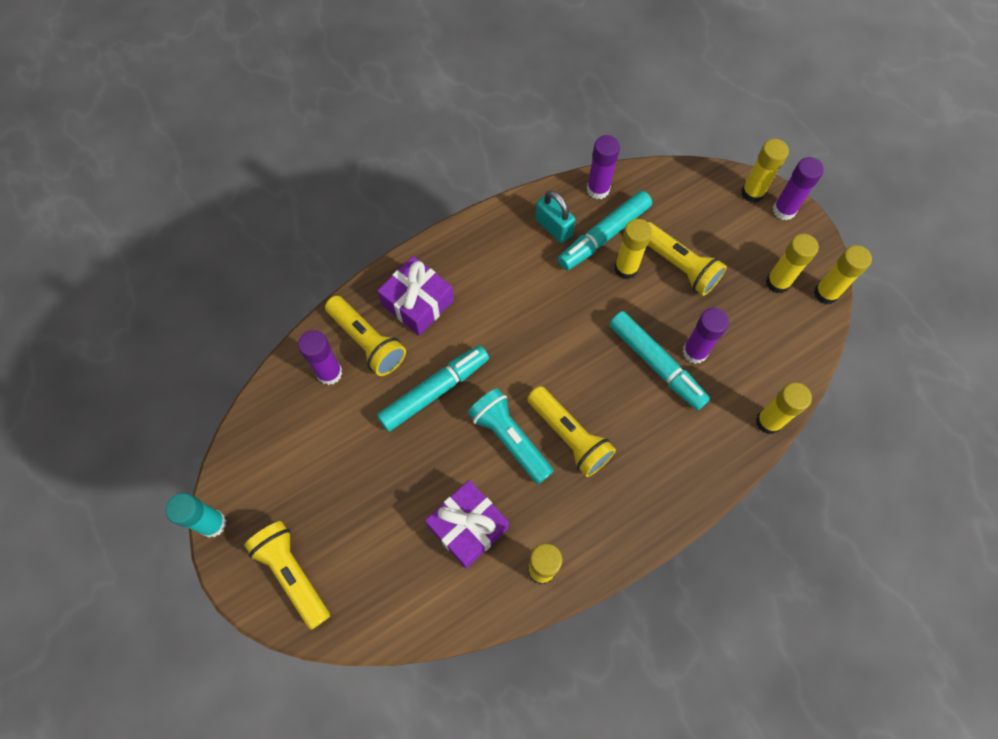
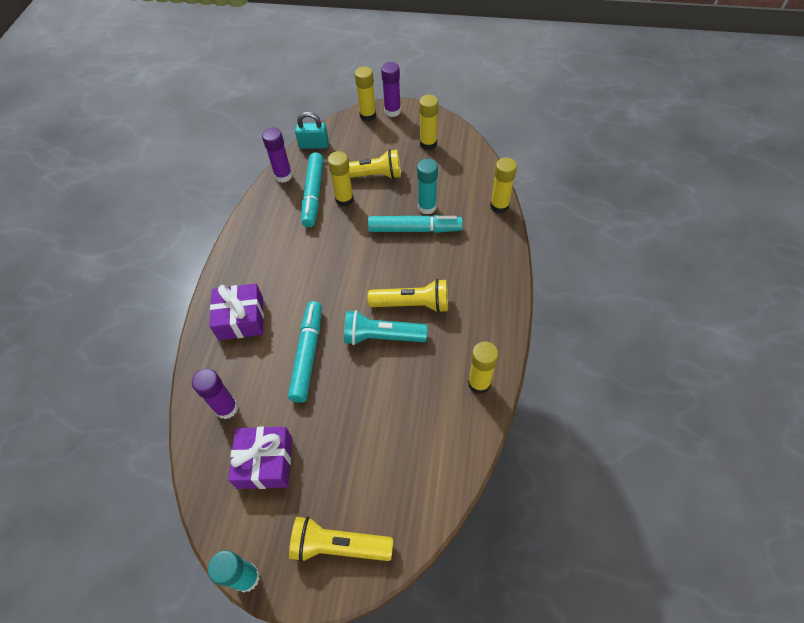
camera: 45 degrees left, 10 degrees down
(368, 342) = (232, 368): yellow flashlight -> none
(468, 527) = (413, 404): purple gift -> purple gift (265, 462)
(553, 227) = (279, 213): turquoise padlock -> turquoise padlock (314, 145)
(695, 352) = (427, 207): purple glue stick -> turquoise glue stick
(826, 293) = (456, 130): yellow glue stick -> none

